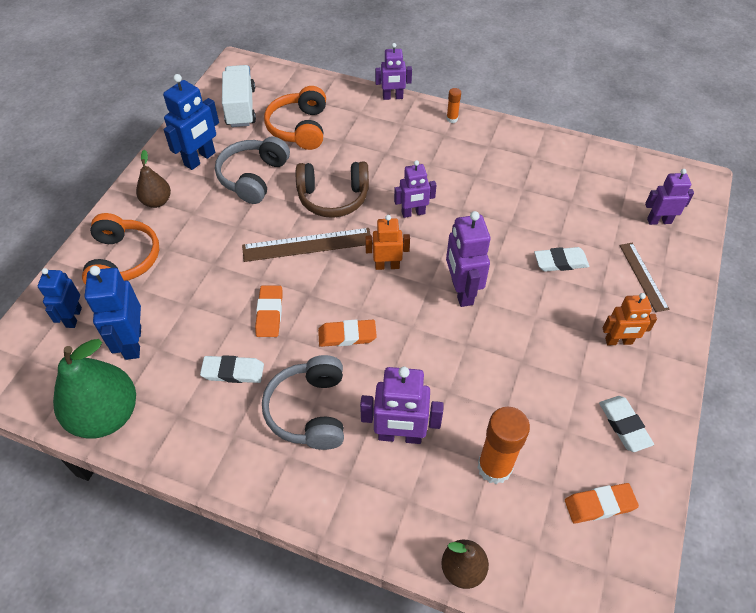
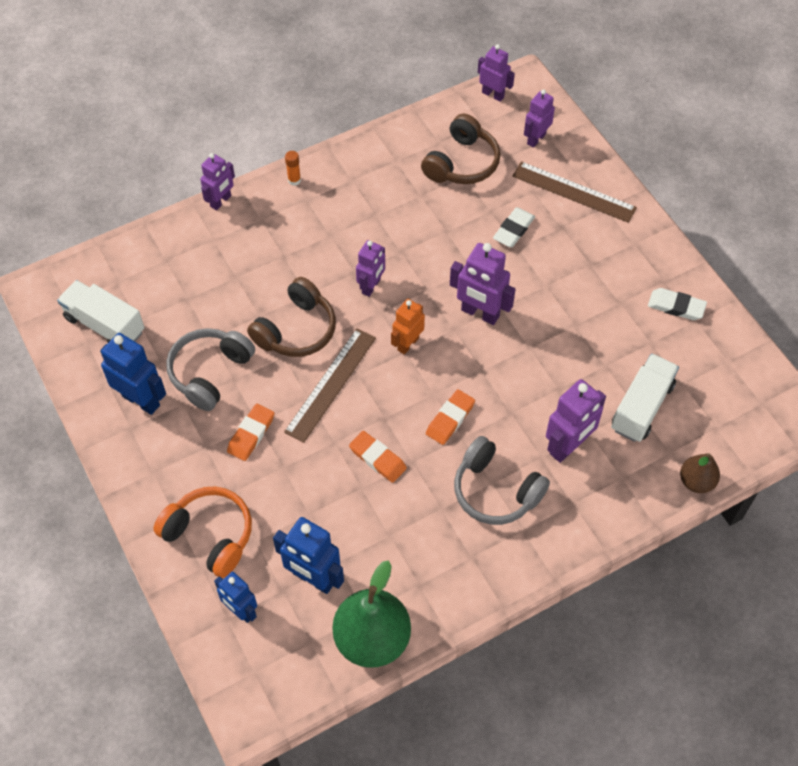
camera: 50 degrees left, 5 degrees up
(157, 201) = (162, 467): brown pear -> none
(200, 159) = (141, 400): blue robot -> blue robot turned 45 degrees counterclockwise
(233, 371) = (412, 521): white eraser -> none
(253, 177) = (210, 373): grey headphones -> grey headphones turned 60 degrees clockwise
(300, 128) = (184, 297): orange headphones -> none
(494, 467) = (641, 407): orange glue stick -> white truck
(579, 193) = (461, 163): none -> brown headphones
(599, 505) = (717, 368): orange eraser -> orange eraser (251, 434)
(618, 341) = (612, 253): orange robot -> none
(643, 276) = (573, 192): brown ruler -> brown ruler, size x1.54
(662, 171) = (493, 94): none -> purple robot

